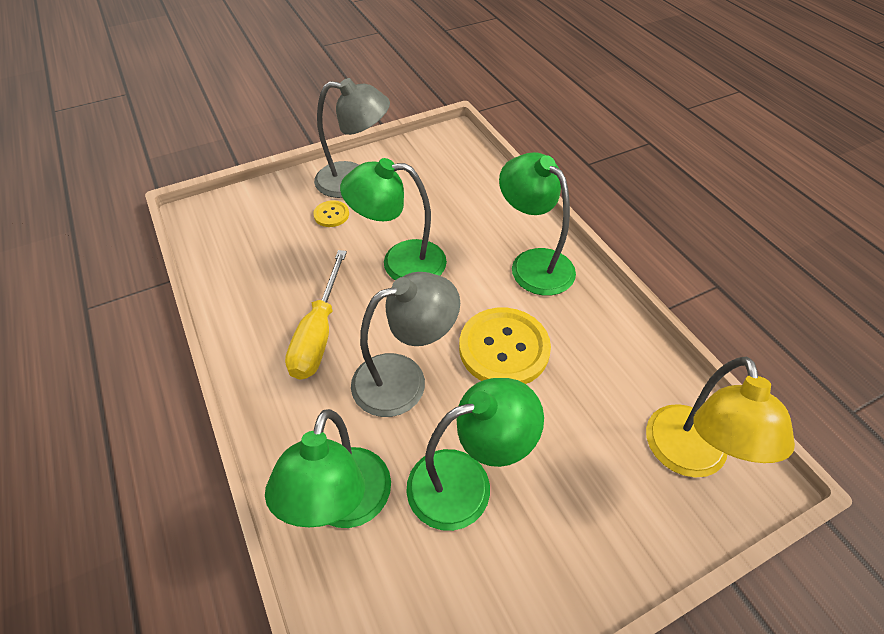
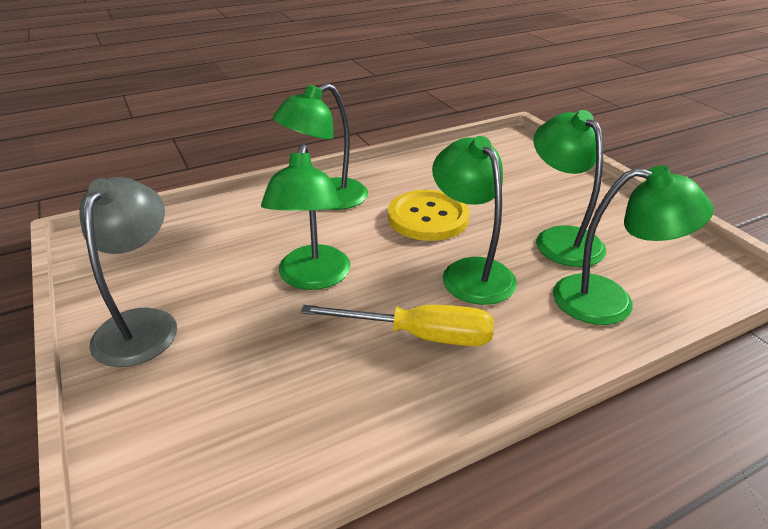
camera: 90 degrees left, 15 degrees down
(331, 215) = (209, 342): yellow button -> none
(404, 379) = (470, 271): grey lamp -> green lamp
(689, 457) = (508, 155): yellow lamp -> none

